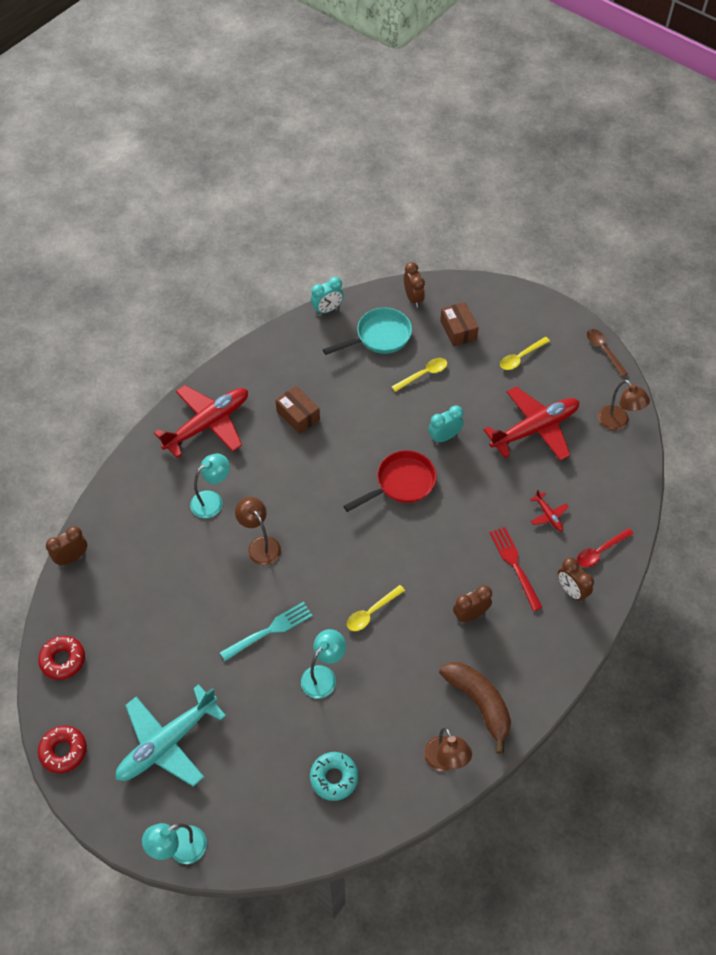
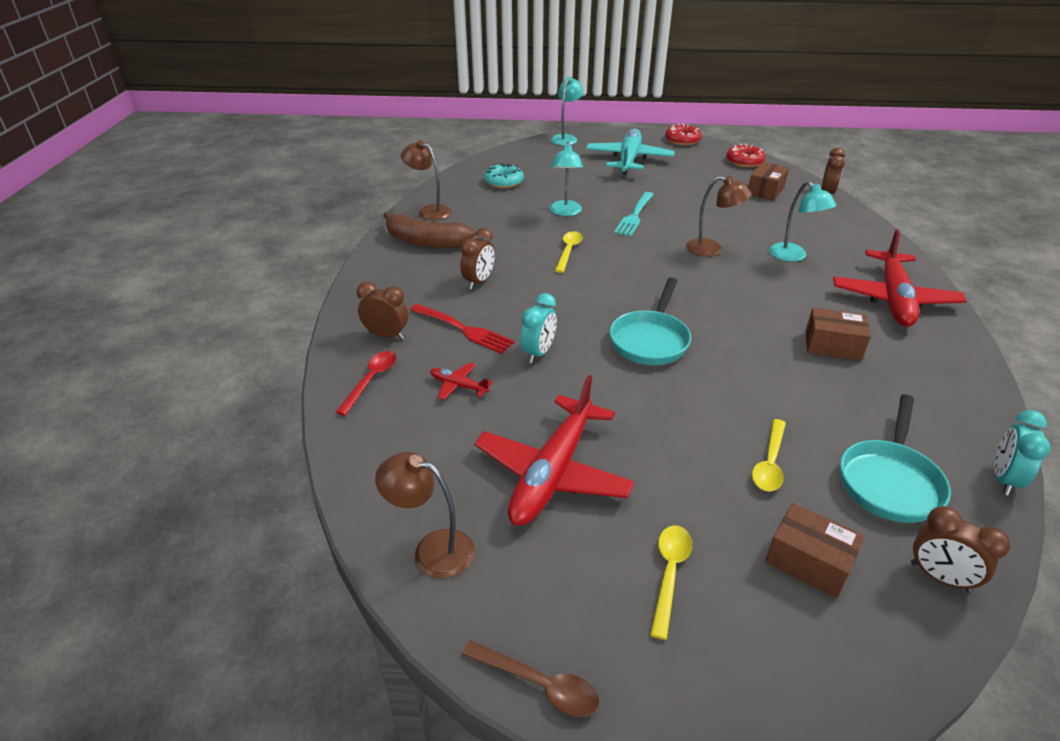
camera: 145 degrees right, 20 degrees down
(115, 596) = (765, 191): none -> brown box
(212, 500) = (793, 256): turquoise lamp -> turquoise lamp turned 45 degrees counterclockwise
(401, 483) = (650, 340): red pan -> turquoise pan
(444, 437) = (657, 404): turquoise clock -> turquoise clock (538, 353)

